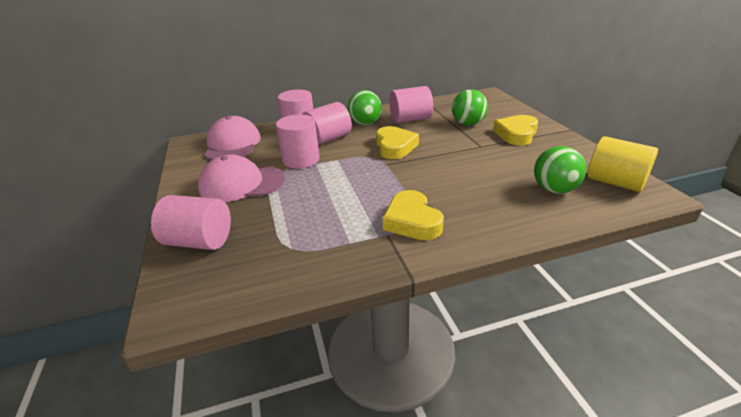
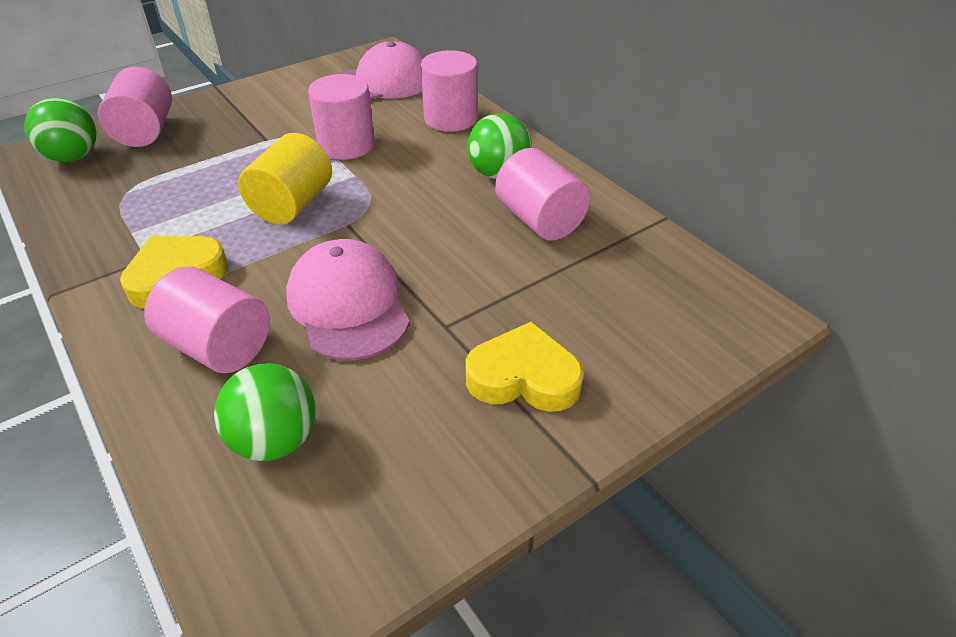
camera: 70 degrees right, 10 degrees up
(241, 184) = (272, 120): pink cap -> pink cap (348, 305)
(328, 139) = (421, 151): pink cylinder -> pink cylinder (218, 346)
(395, 147) = (412, 222): yellow heart -> none
(468, 124) = (550, 298): green ball -> green ball (73, 157)
(615, 182) = (314, 549): yellow cylinder -> yellow cylinder (292, 204)

